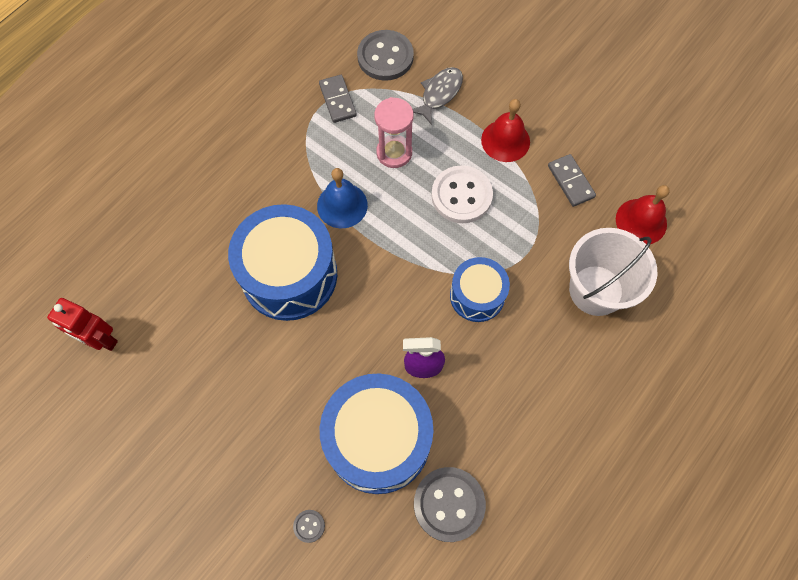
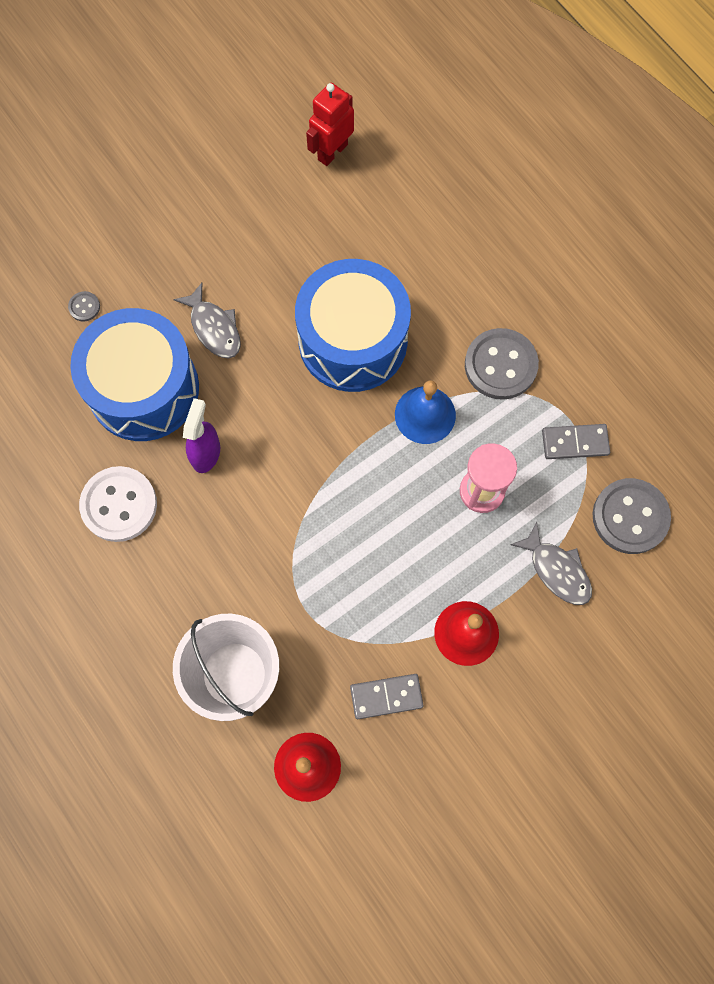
camera: 105 degrees right, 5 degrees up
(303, 395) = (214, 328): none -> grey fish
(449, 504) = (57, 440): grey button -> grey button (500, 365)
(461, 196) = (402, 554): white button -> white button (119, 505)
(477, 296) = (269, 534): blue drum -> none

